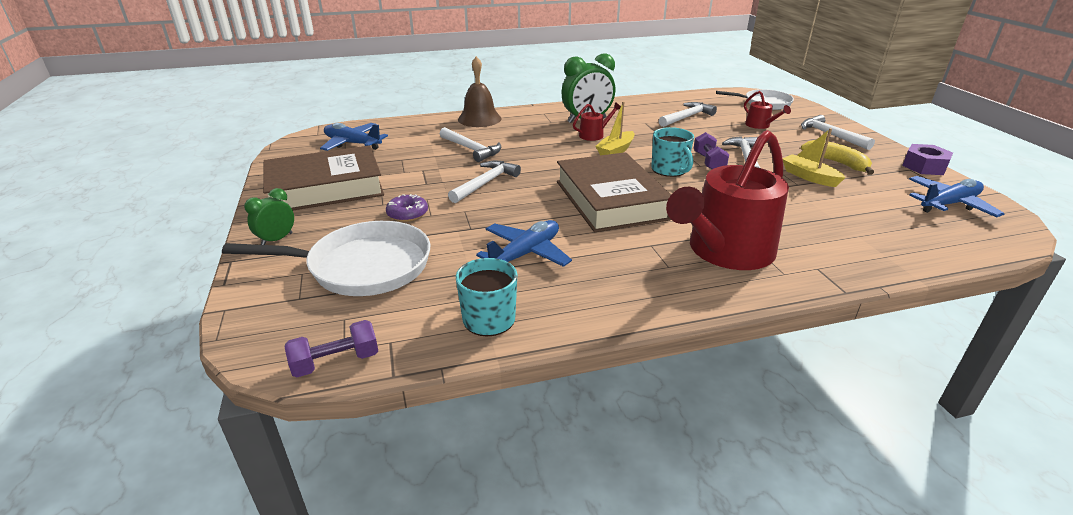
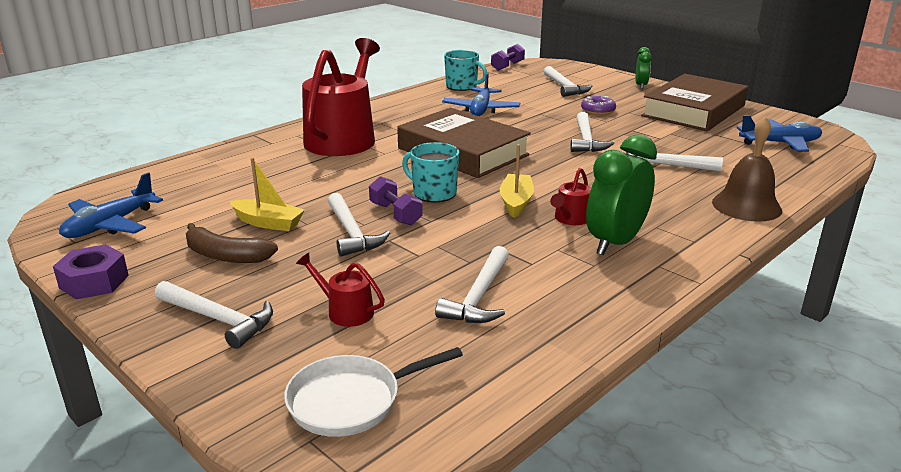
camera: 150 degrees right, 5 degrees down
(362, 266) = (565, 87): white pan -> white hammer
(837, 163) = (225, 255): yellow banana -> brown banana

